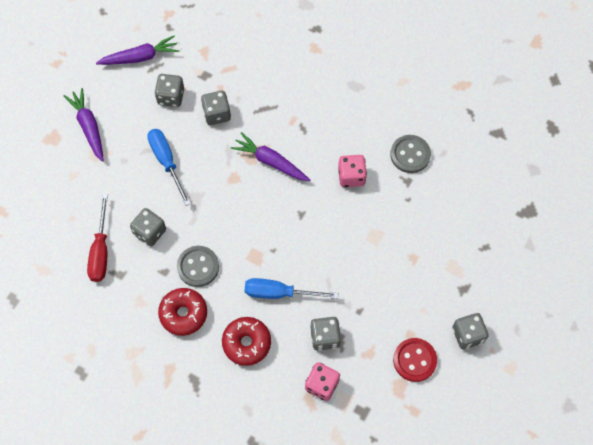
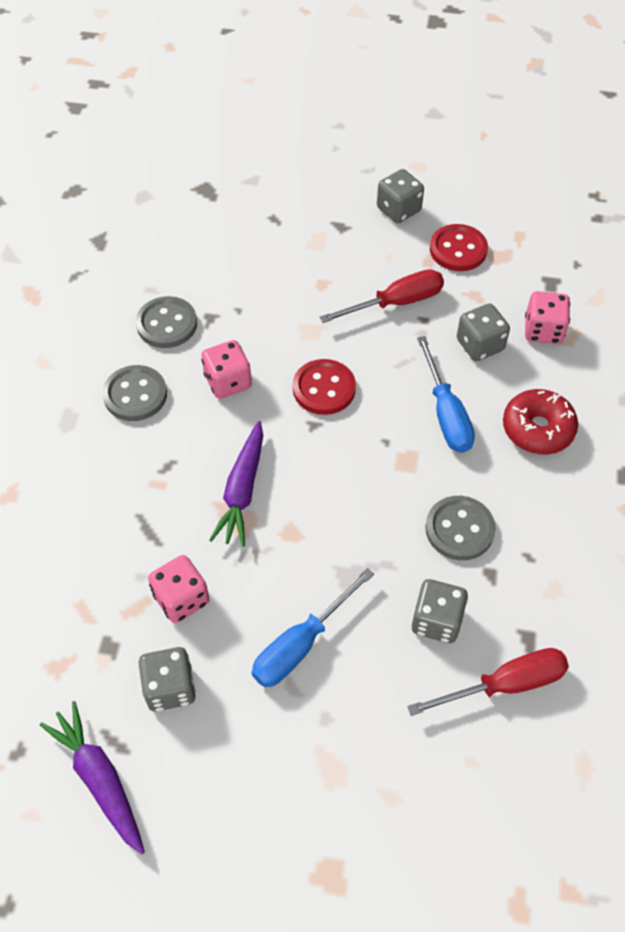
camera: 110 degrees left, 10 degrees down
(89, 127) = (282, 812): purple carrot -> none
(183, 314) = (540, 522): red donut -> none
(217, 114) = (181, 599): grey dice -> pink dice
(325, 229) = (324, 389): none -> red button
(360, 124) = (135, 395): none -> grey button
(380, 298) = (396, 303): none -> red screwdriver

